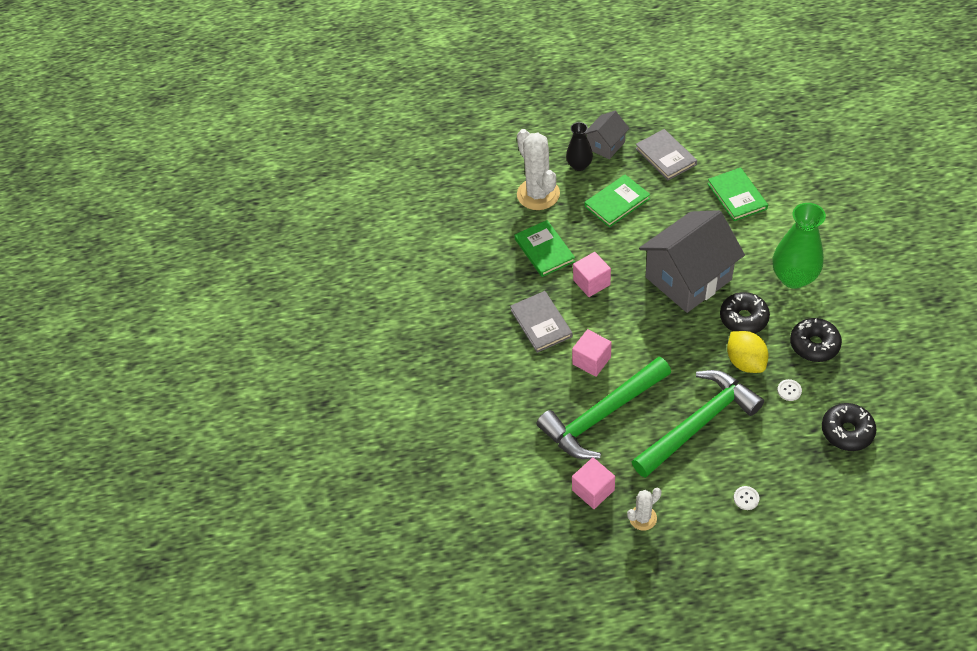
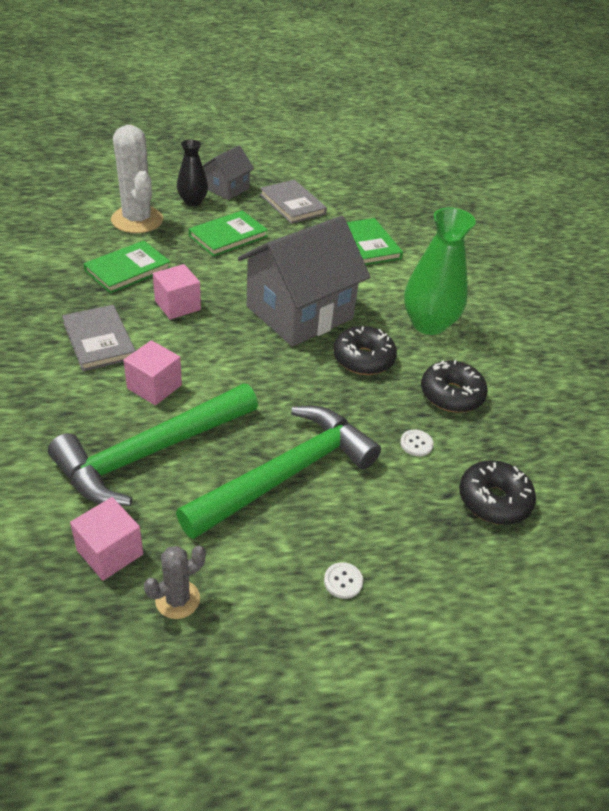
camera: 10 degrees left, 10 degrees down
(544, 250) = (128, 269): green book -> green book turned 75 degrees clockwise
(642, 518) = (177, 599): white cactus -> grey cactus
(745, 362) = (360, 406): yellow lemon -> none

